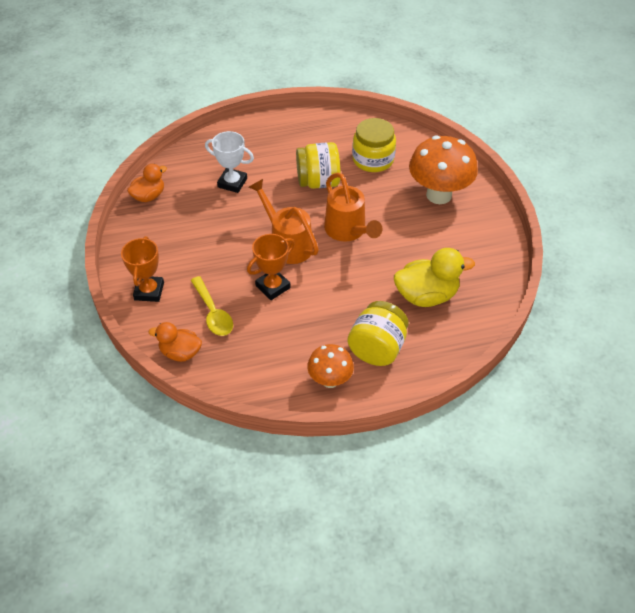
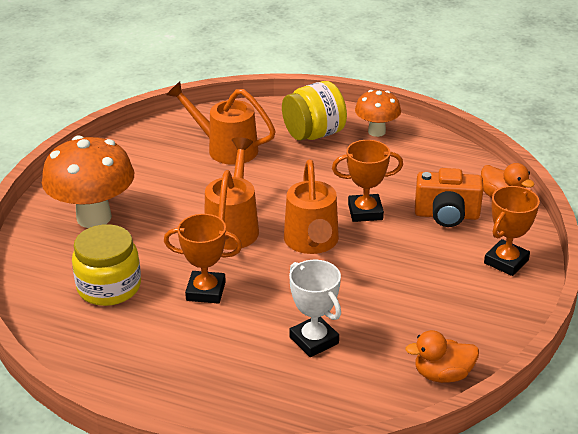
camera: 145 degrees left, 15 degrees down
(213, 313) = (446, 215): yellow spoon -> orange camera
(318, 182) = (206, 291): yellow jar -> orange trophy
(426, 295) = (225, 148): yellow duck -> orange watering can

